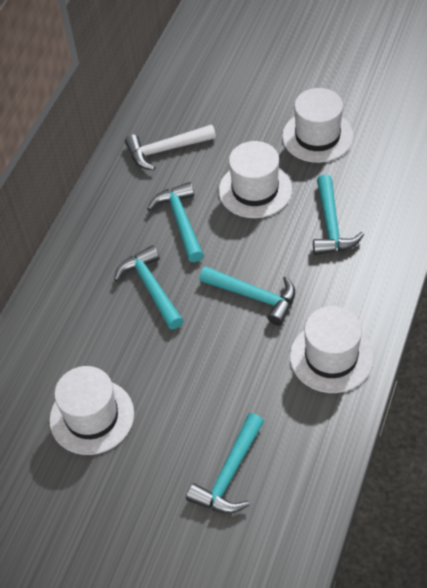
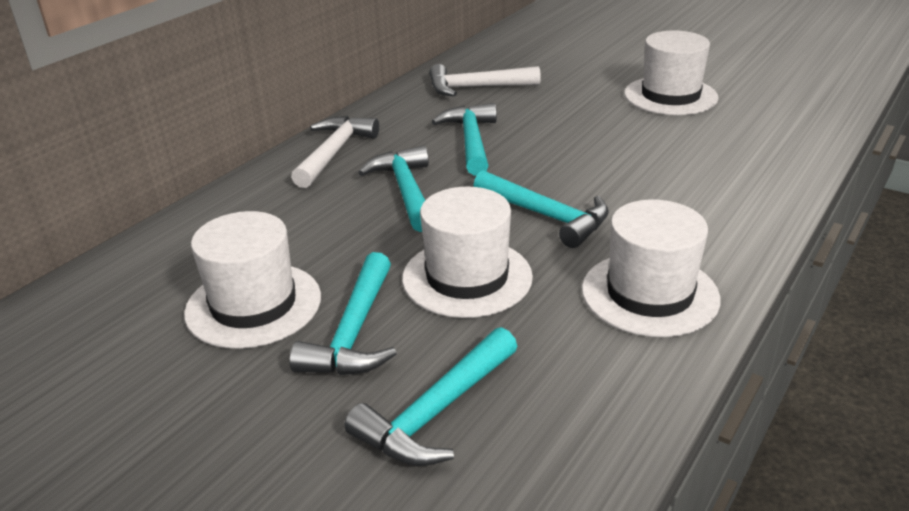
camera: 10 degrees right, 20 degrees down
(83, 254) = (334, 153): none -> white hammer
(255, 190) = (577, 127): white hat -> white hat (467, 277)
(331, 225) = (675, 166): turquoise hammer -> turquoise hammer (354, 332)

